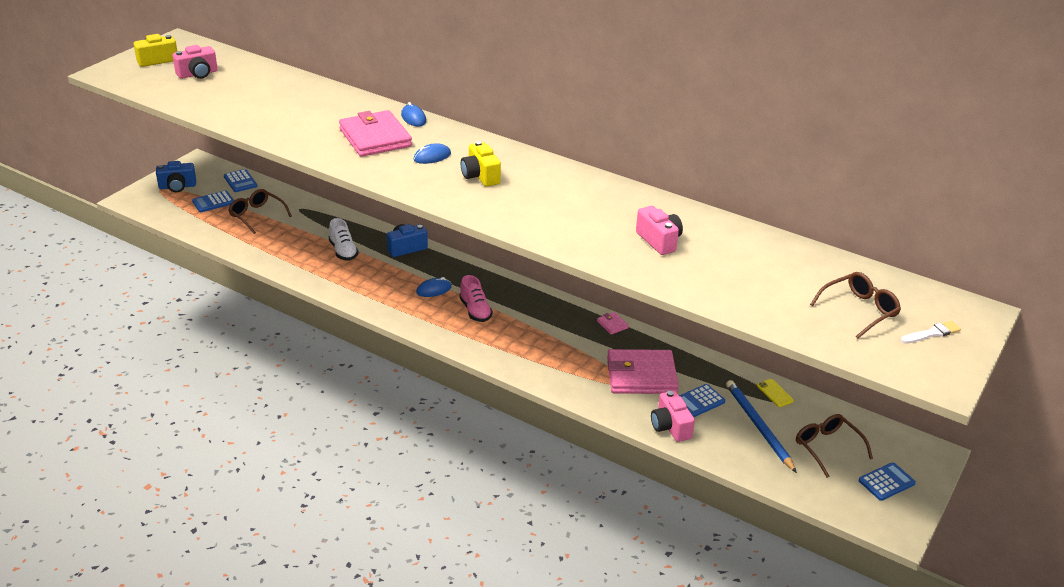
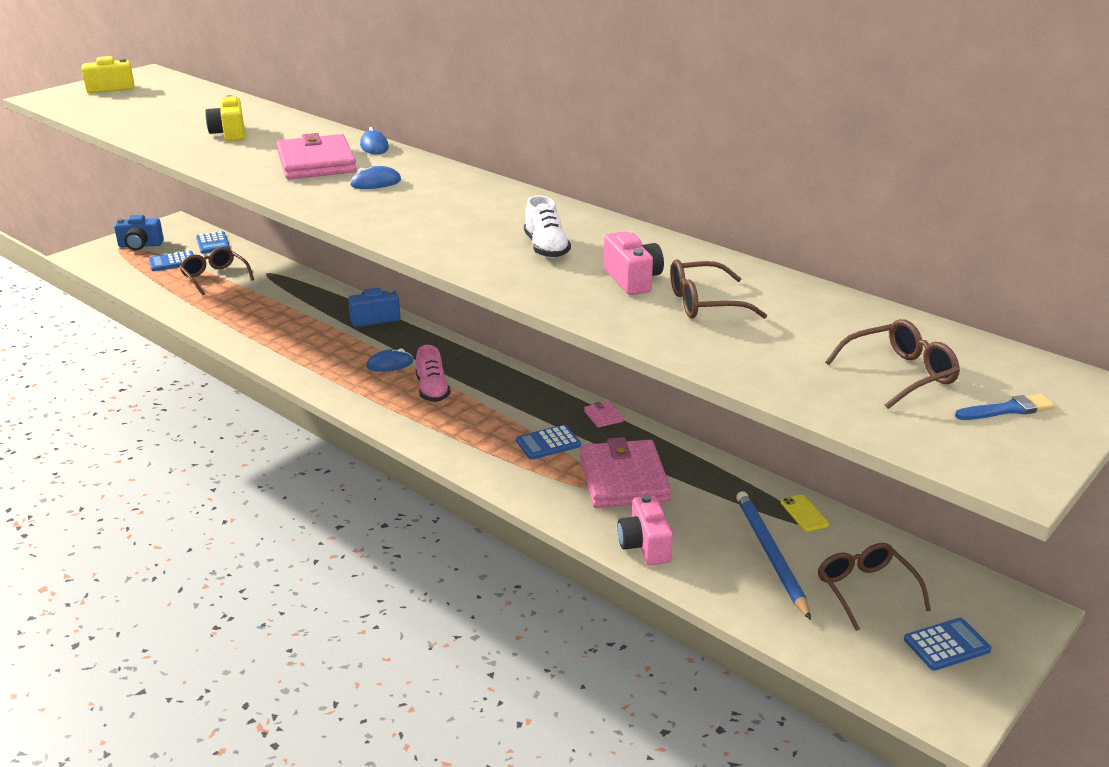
camera: 10 degrees right, 5 degrees down
(198, 74) = (147, 101): pink camera -> none
(343, 251) = (298, 318): white shoe -> white shoe (546, 248)
(480, 176) = (426, 203): yellow camera -> yellow camera (229, 133)
(641, 376) = (623, 479): pink wallet -> pink wallet turned 75 degrees clockwise
(699, 401) = (694, 516): blue calculator -> blue calculator (548, 443)
(715, 259) = (704, 303): none -> brown glasses
(932, 333) = (1008, 409): white brush -> blue brush

